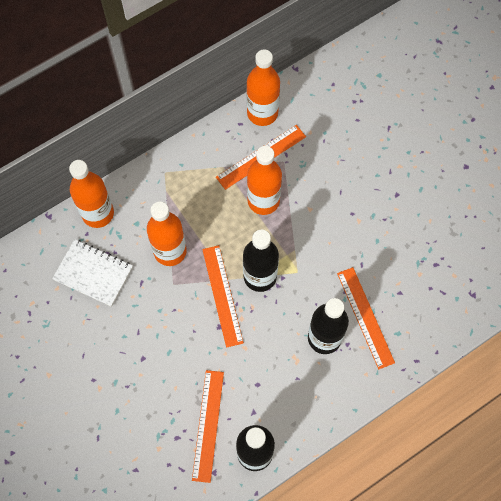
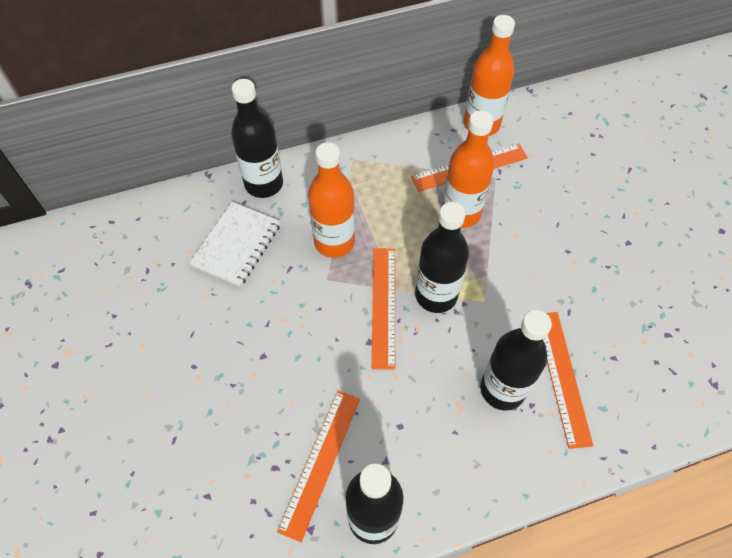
camera: 15 degrees right, 10 degrees down
(93, 273) = (236, 245): white notebook -> white notebook turned 75 degrees clockwise
(98, 213) = (264, 184): orange bottle -> black bottle

